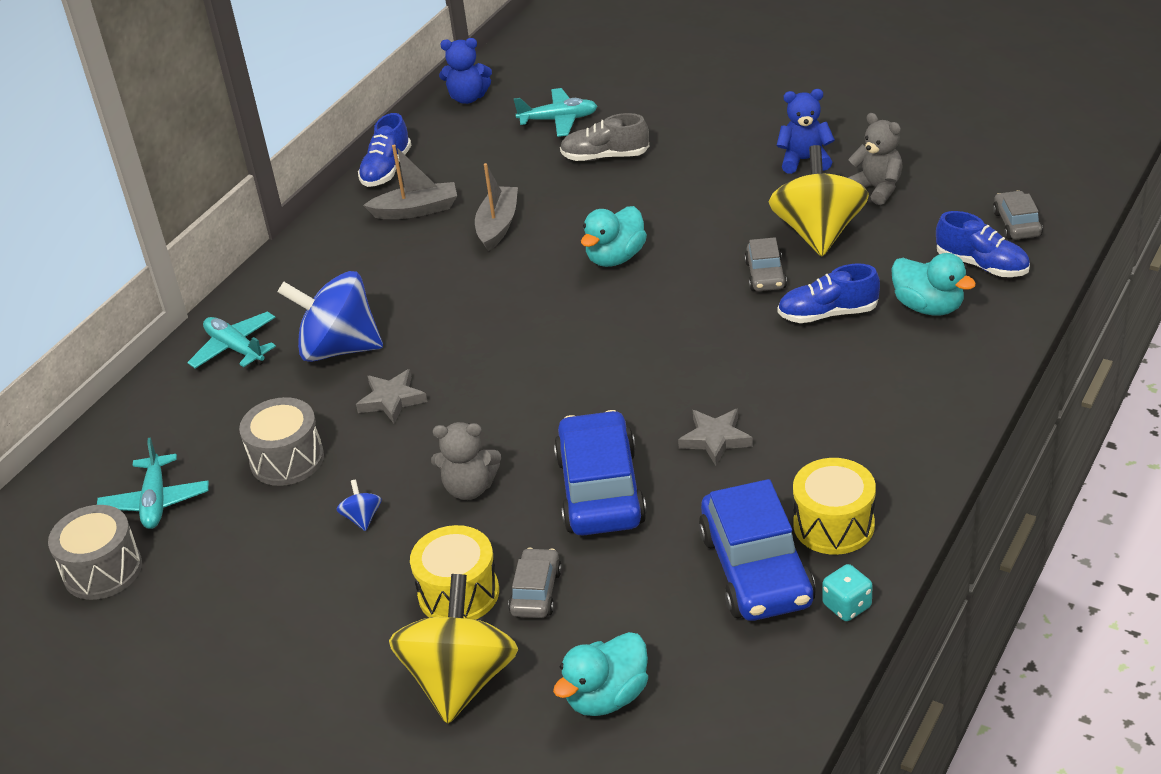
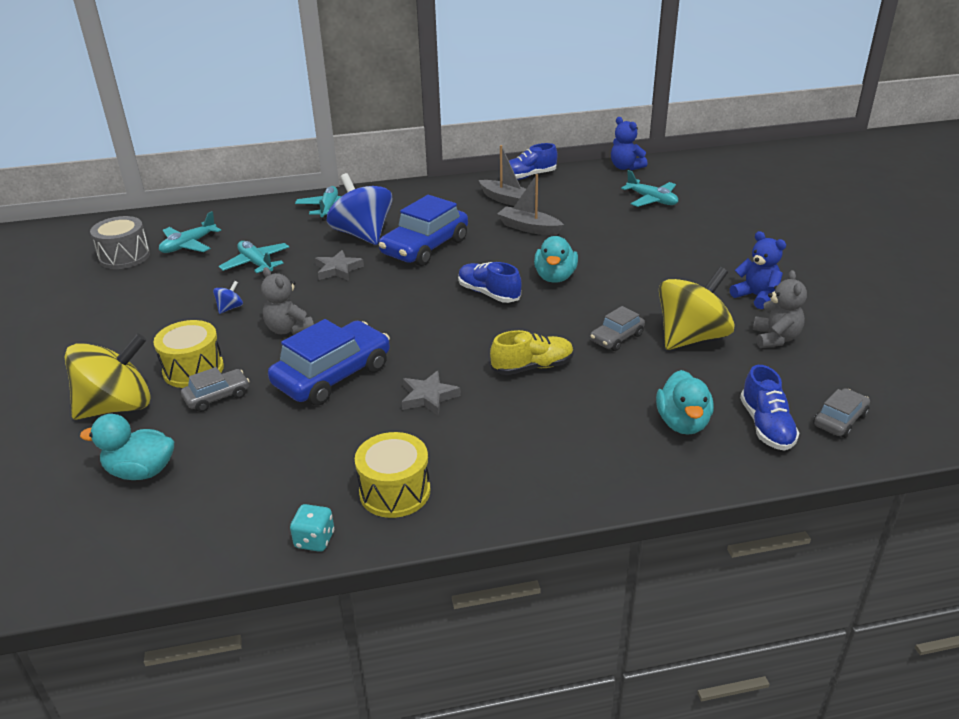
camera: 45 degrees right, 5 degrees down
(287, 459) = (256, 264): grey drum -> turquoise plane
(498, 225) = (529, 228): grey boat -> grey boat turned 120 degrees counterclockwise
(605, 156) = (643, 229): grey shoe -> none
(615, 257) = (555, 277): turquoise duck -> turquoise duck turned 75 degrees counterclockwise
(748, 350) = (532, 367): none -> yellow shoe
(756, 569) = (316, 477): blue car -> blue car (425, 247)
(827, 314) = (612, 382): blue shoe -> blue shoe (488, 293)

